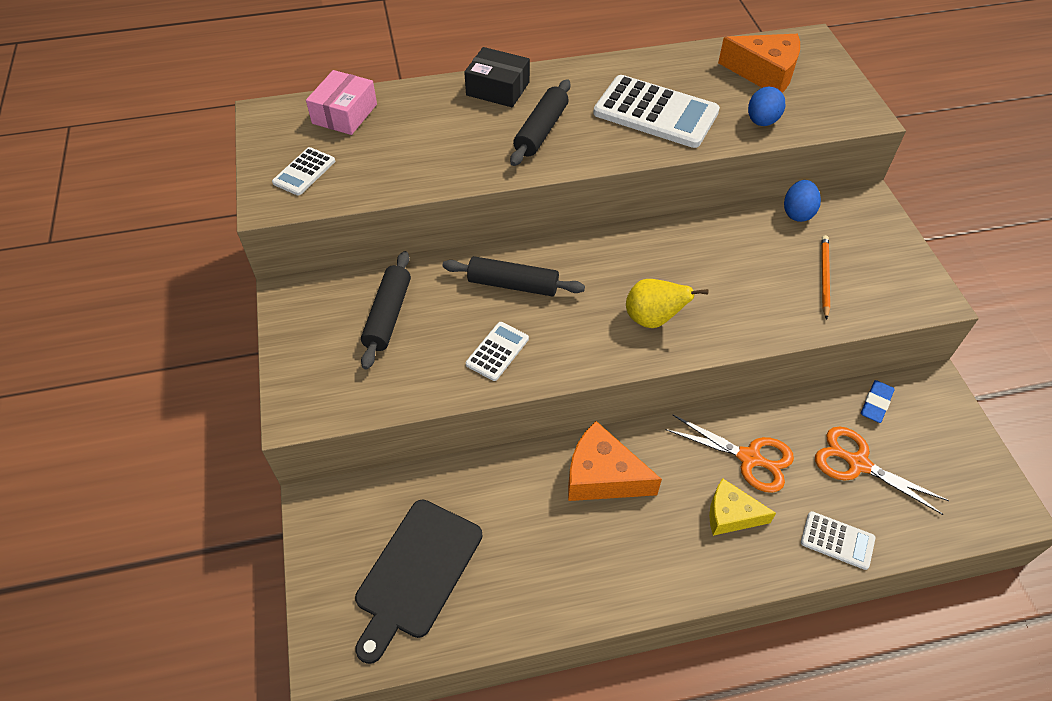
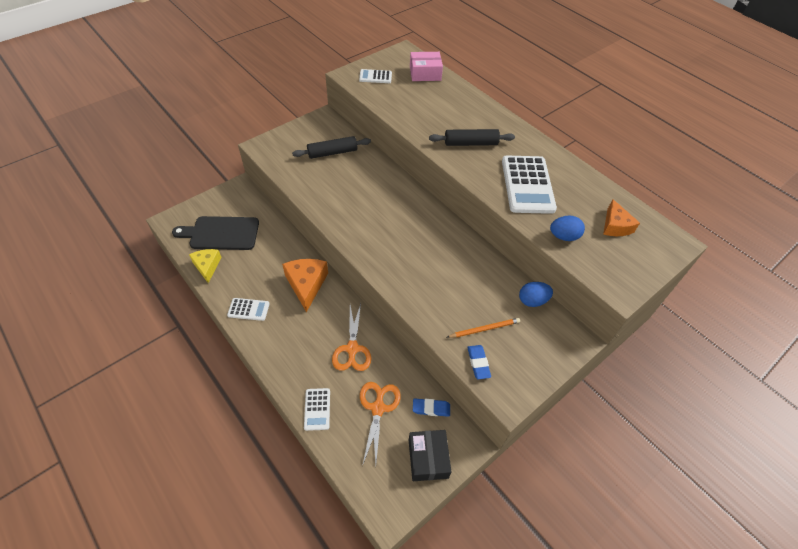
camera: 60 degrees right, 0 degrees up
(497, 351) = (333, 198): white calculator -> white calculator (248, 309)
(498, 88) = (491, 116): black box -> black box (428, 458)
(513, 285) = (381, 189): black rolling pin -> none
(653, 319) = (394, 253): yellow pear -> none
(731, 515) = (310, 350): yellow cheese -> yellow cheese (207, 266)
(764, 73) = (615, 226): orange cheese -> orange cheese, size x0.66
(874, 305) = (478, 363): none -> blue eraser

